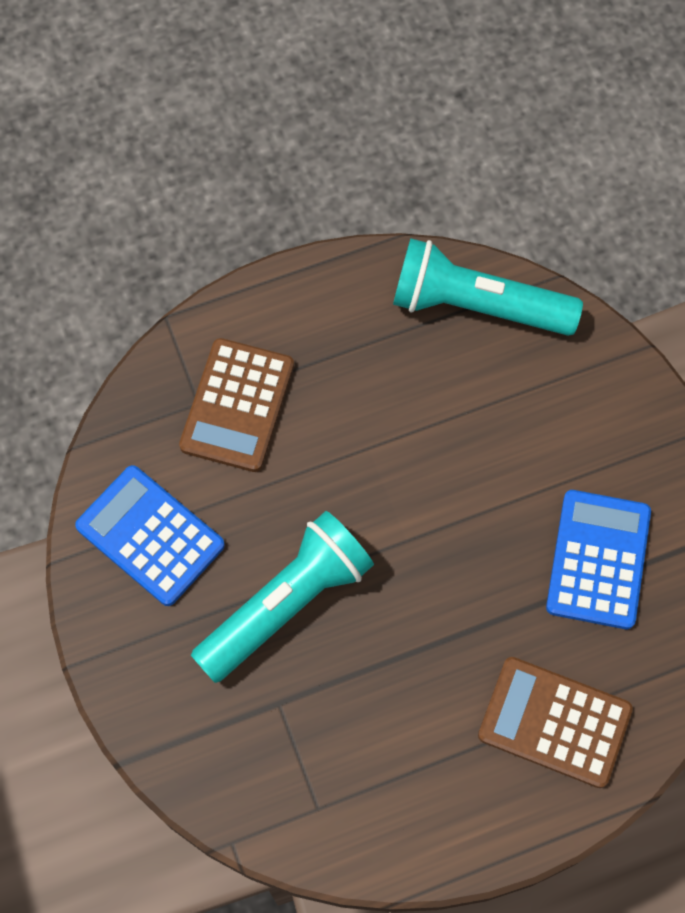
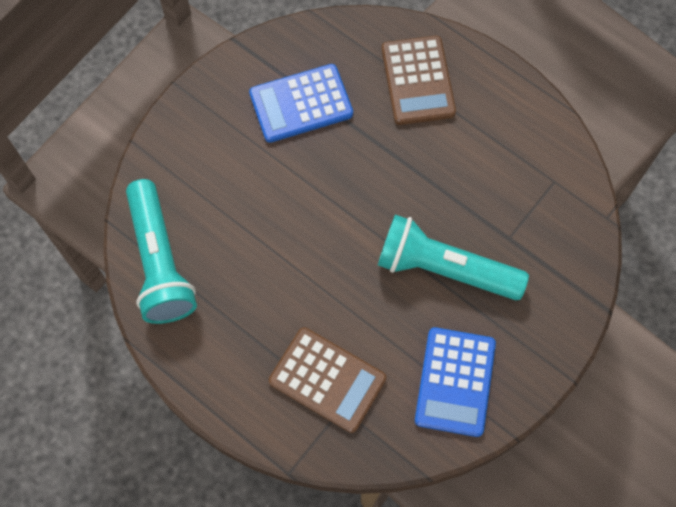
camera: 120 degrees left, 0 degrees up
(237, 405) = (327, 380): brown calculator -> brown calculator turned 45 degrees clockwise

